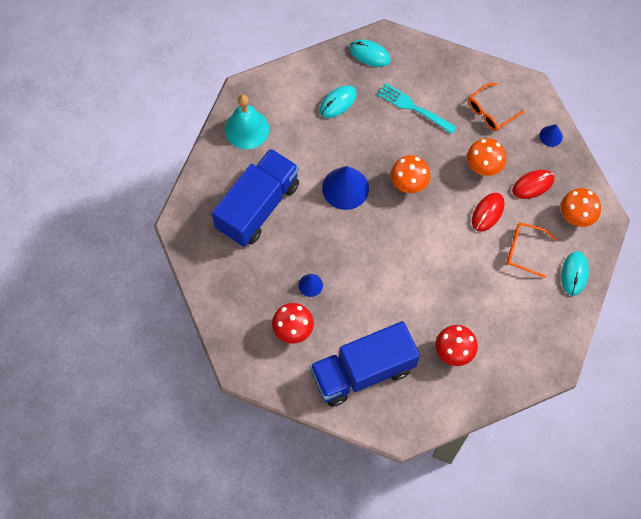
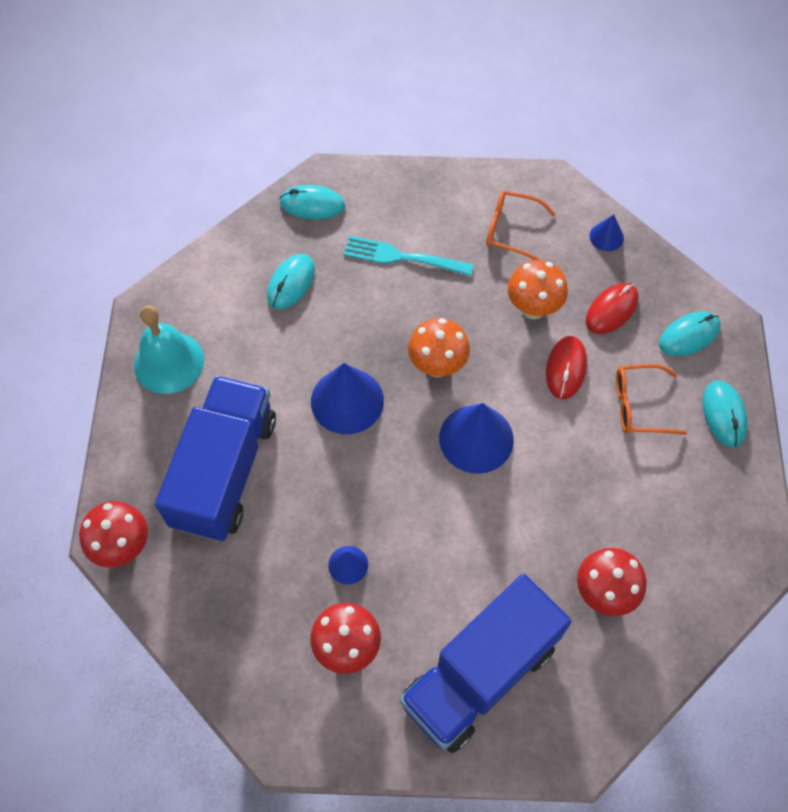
camera: 20 degrees left, 5 degrees down
(186, 231) = (123, 547): none -> red mushroom
(414, 237) = (476, 438): none -> blue cone
(490, 112) = (511, 230): orange glasses -> orange glasses turned 75 degrees clockwise
(575, 217) = (689, 335): orange mushroom -> turquoise mouse

